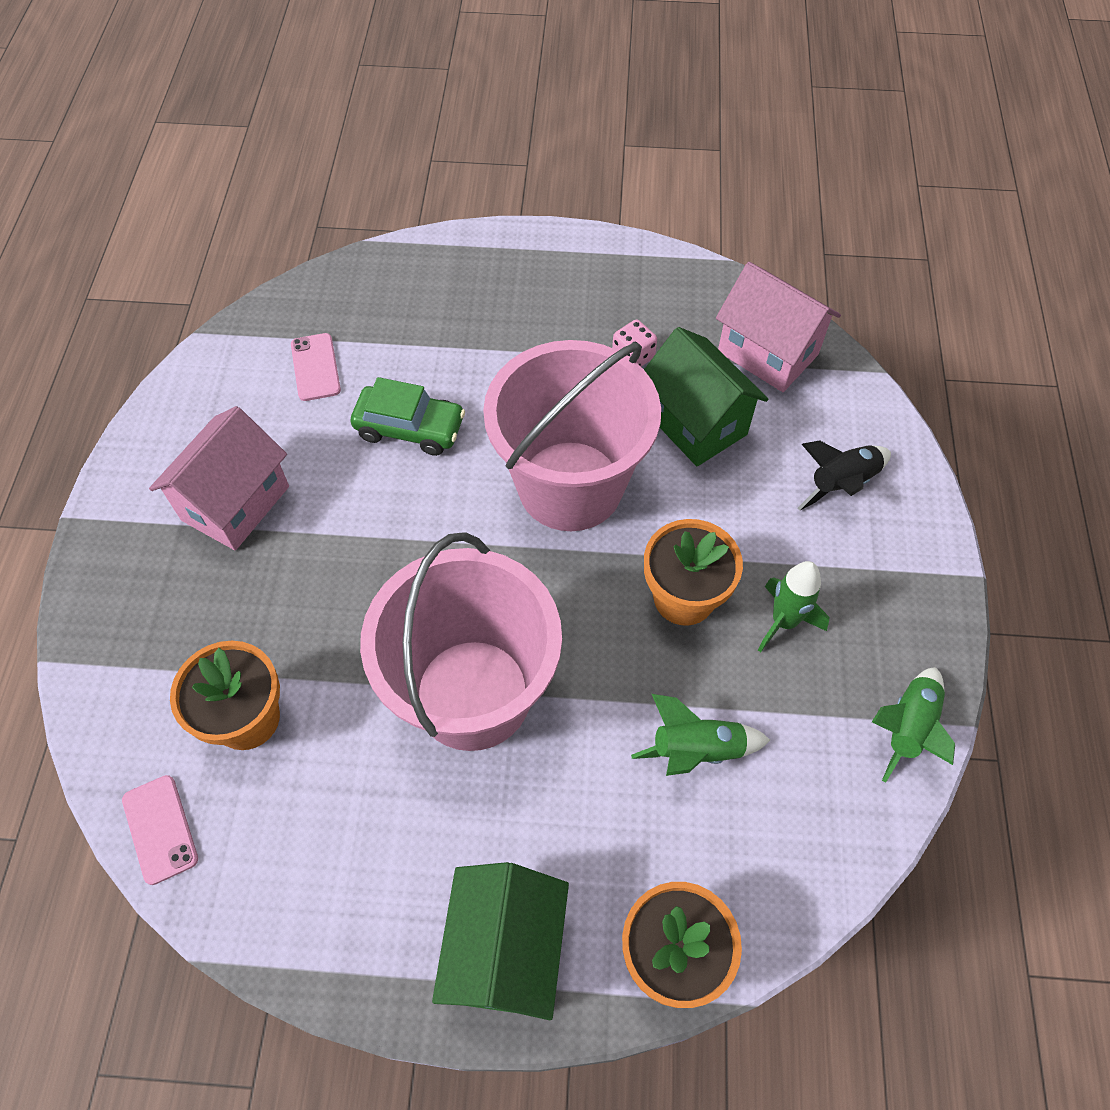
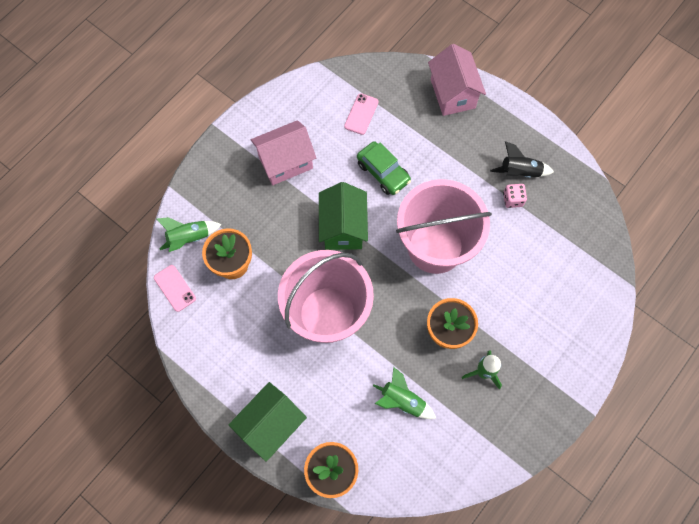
camera: 35 degrees right, 10 degrees up
(160, 829) = (174, 288): pink phone -> pink phone turned 45 degrees counterclockwise
(695, 423) = (516, 252): green house -> green house (343, 228)
(767, 353) = (581, 239): pink house -> pink house (452, 94)
(841, 484) = (563, 327): black rocket -> black rocket (519, 172)
(907, 727) = (500, 454): green rocket -> green rocket (189, 238)

